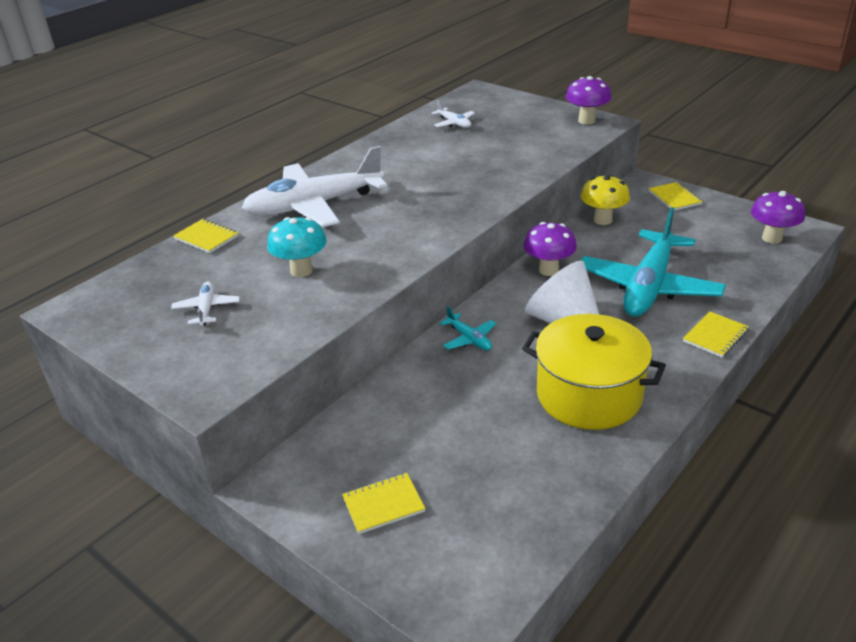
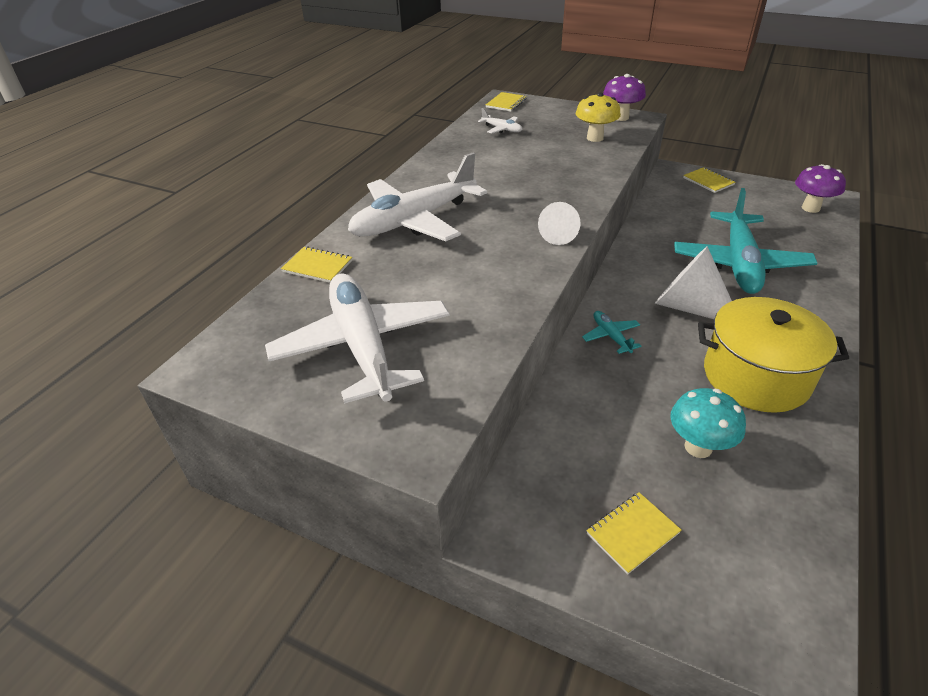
camera: 15 degrees left, 5 degrees up
(206, 309) = (363, 346): white plane -> white plane, size x2.41
(301, 271) = (442, 290): turquoise mushroom -> turquoise mushroom (698, 447)
(440, 234) = (559, 235): none -> white cone
(469, 339) = (611, 336): turquoise plane -> turquoise plane turned 150 degrees counterclockwise
(548, 270) = (642, 259): purple mushroom -> none
(603, 220) = (660, 207): yellow mushroom -> yellow mushroom (595, 138)
(715, 336) = (826, 302): yellow notebook -> yellow notebook (506, 103)

